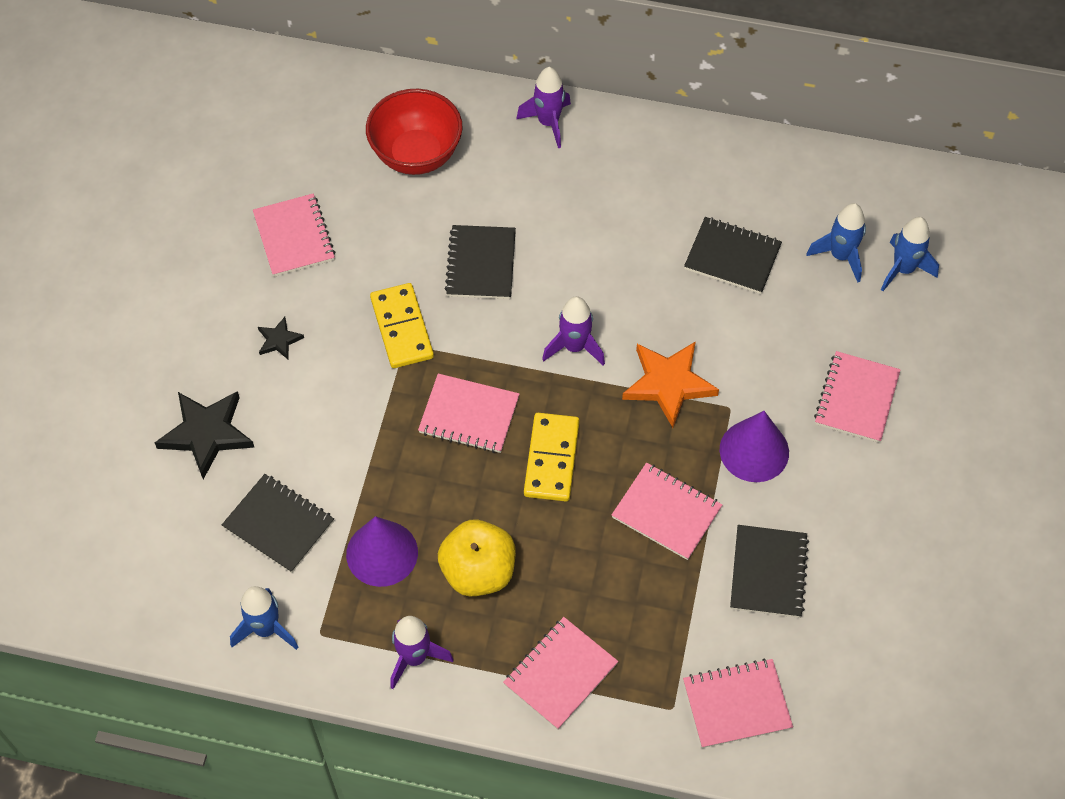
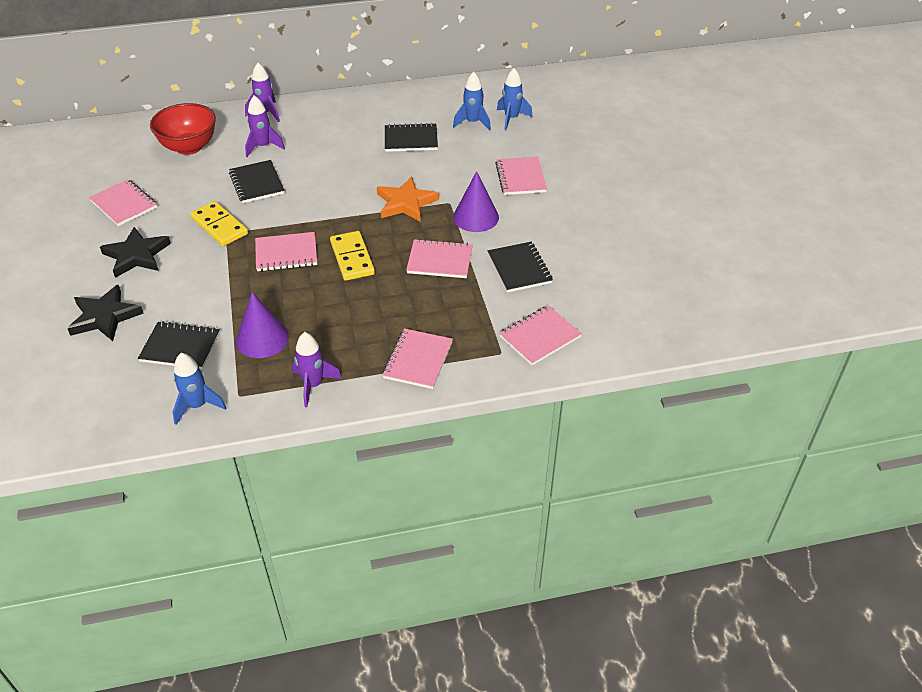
camera: 25 degrees left, 15 degrees down
(279, 340) = (136, 255): black star -> black star, size x1.99
(478, 571) = (334, 327): yellow apple -> none
(574, 347) = (337, 203): purple rocket -> purple rocket (263, 147)

